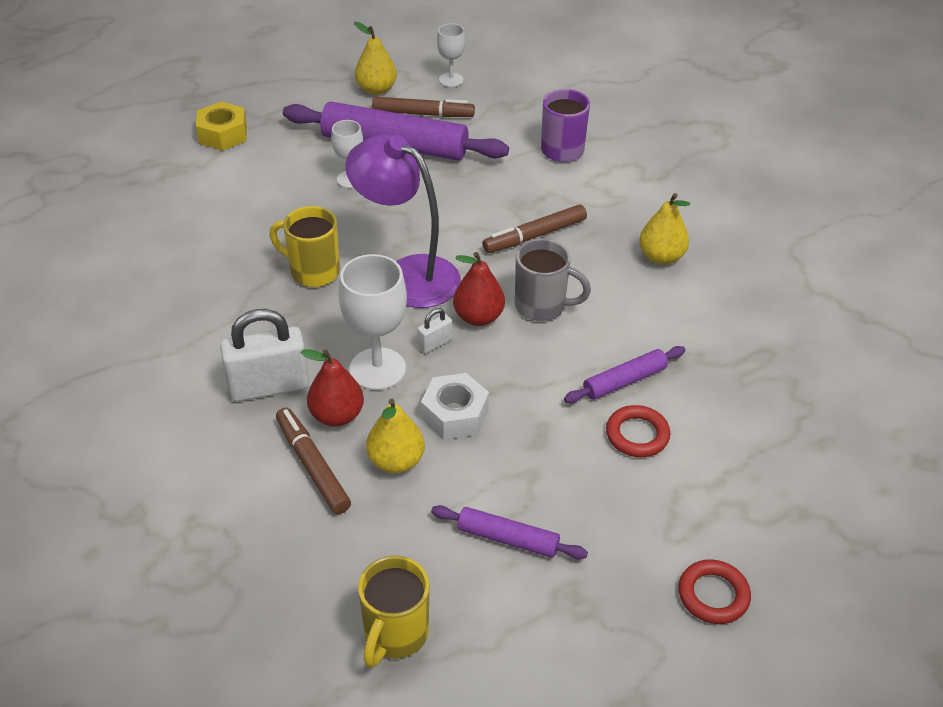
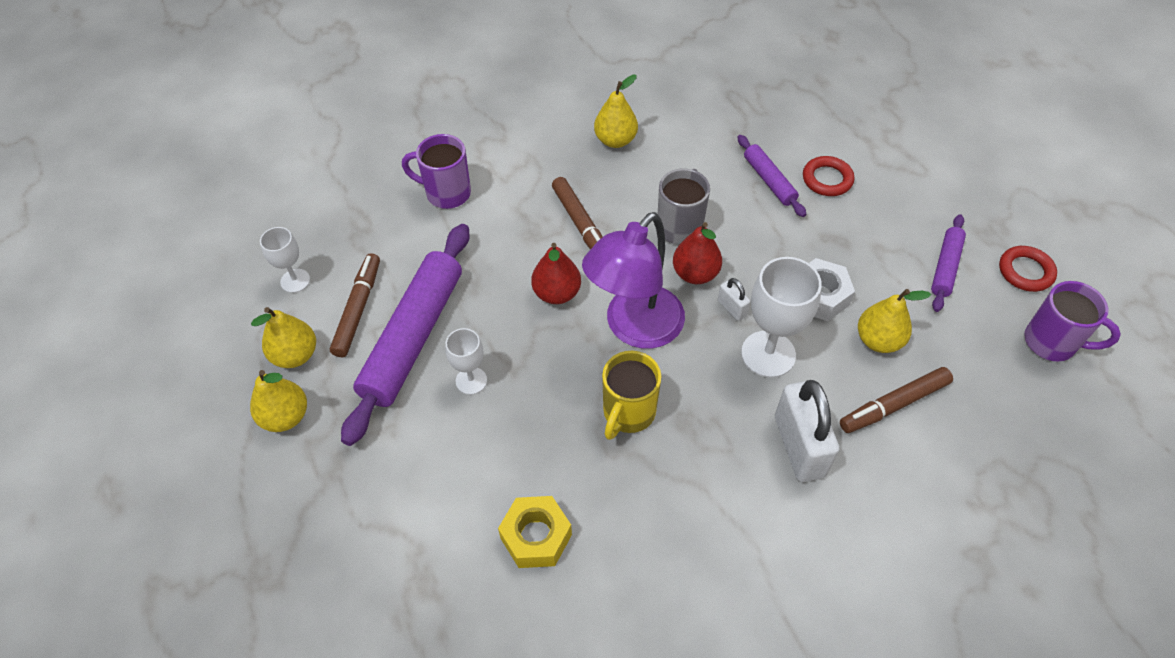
camera: 85 degrees left, 10 degrees up
(223, 134) = (355, 527): yellow nut -> yellow nut (536, 537)
(320, 92) = (285, 417): none -> yellow pear
(337, 415) = (830, 386): red pear -> red pear (556, 293)
(395, 634) = (1052, 343): yellow mug -> purple mug
(713, 595) = (969, 156): red ring -> red ring (1025, 271)

